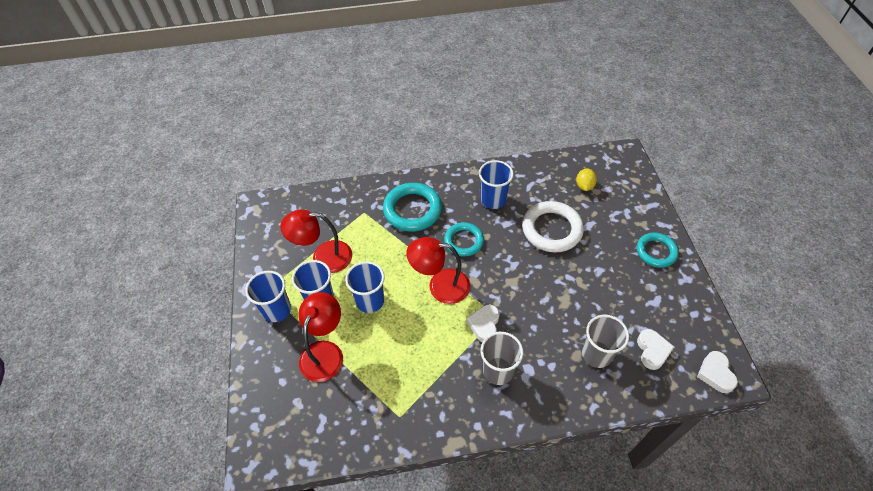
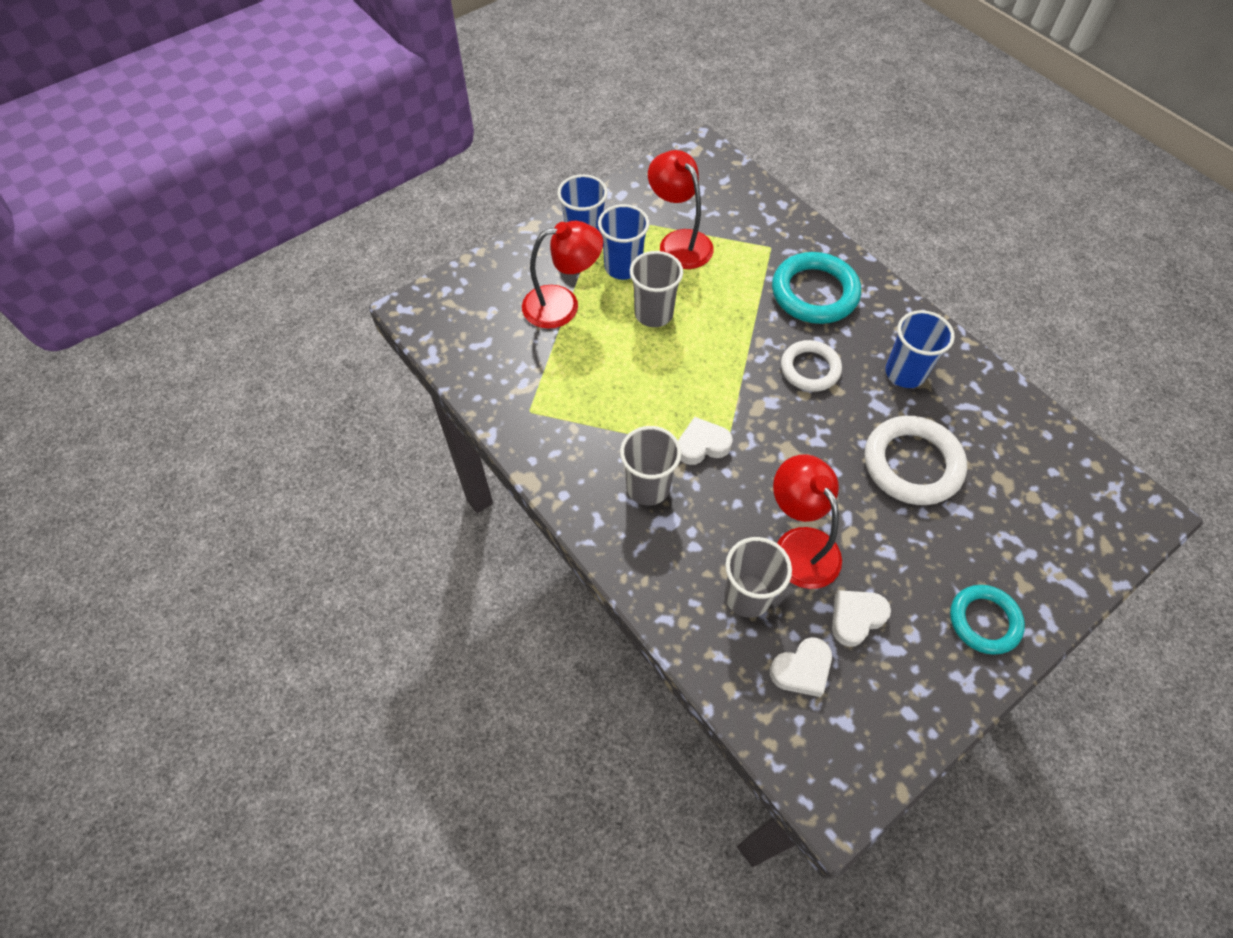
camera: 60 degrees right, 5 degrees up
(370, 301) = (653, 313): blue cup -> grey cup
(440, 286) = (724, 373): red lamp -> red lamp (799, 545)
(463, 241) = (810, 369): turquoise ring -> white ring
(584, 186) = (1029, 477): yellow lemon -> none
(715, 374) = (822, 774): white heart -> white heart (856, 618)

